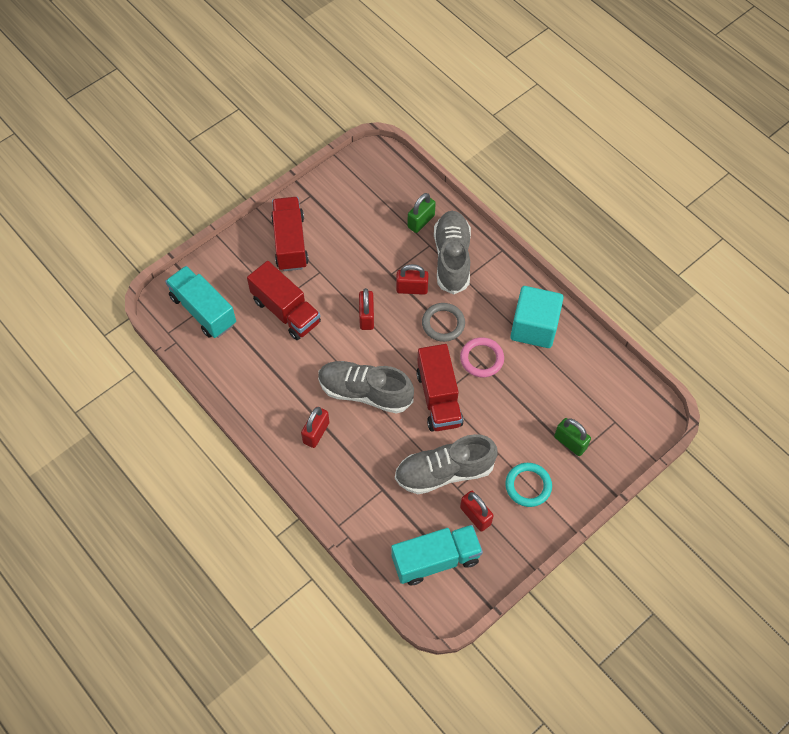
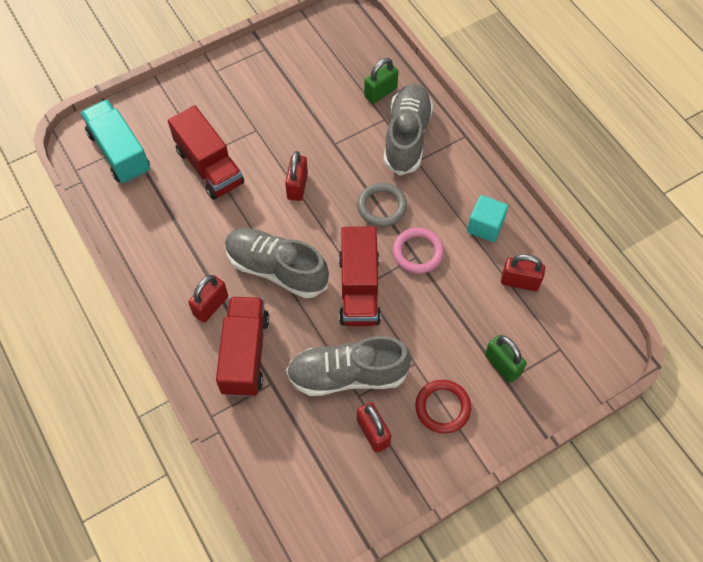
camera: 10 degrees right, 0 degrees up
(290, 242) = (232, 94): red truck -> red truck (245, 354)
(412, 289) = (354, 163): red padlock -> red padlock (519, 281)
(435, 560) = (315, 477): turquoise truck -> none
(528, 486) = (442, 407): turquoise ring -> red ring
(534, 327) = (485, 226): turquoise cube -> turquoise cube, size x0.62

